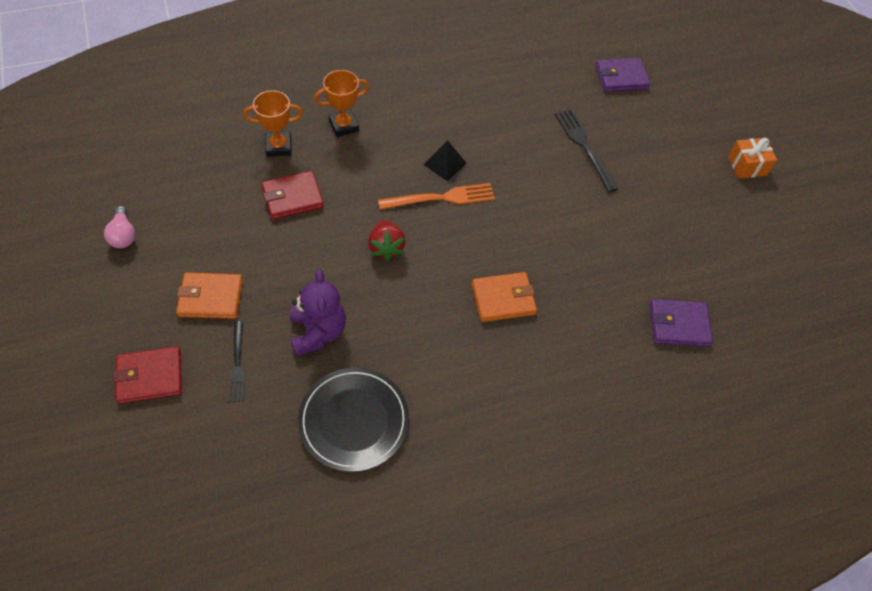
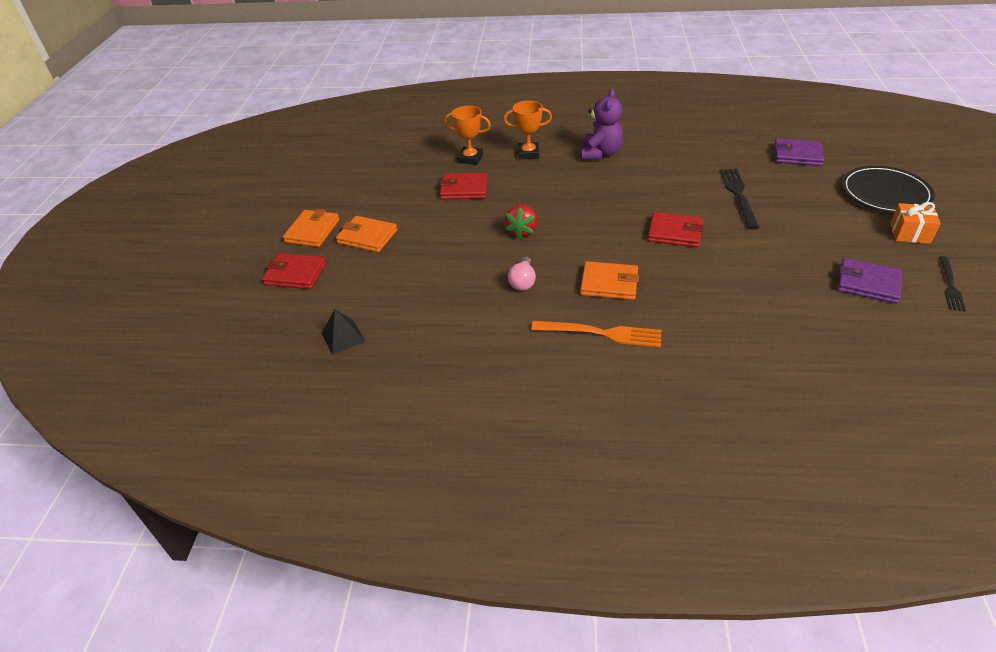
camera: 30 degrees right, 15 degrees down
(123, 235) = (328, 190): pink light bulb -> pink light bulb (523, 282)
(136, 305) = (312, 231): none -> orange wallet
(237, 365) = (362, 281): black fork -> black fork (950, 286)
(318, 332) = (436, 273): purple teddy bear -> purple teddy bear (600, 153)
(354, 420) = (433, 336): black plate -> black plate (885, 193)
(442, 198) = (588, 208): orange fork -> orange fork (602, 333)
(445, 164) = (601, 188): black pyramid -> black pyramid (343, 337)
(541, 213) = (674, 233): none -> red wallet
(678, 325) = (781, 337): purple wallet -> purple wallet (867, 284)

